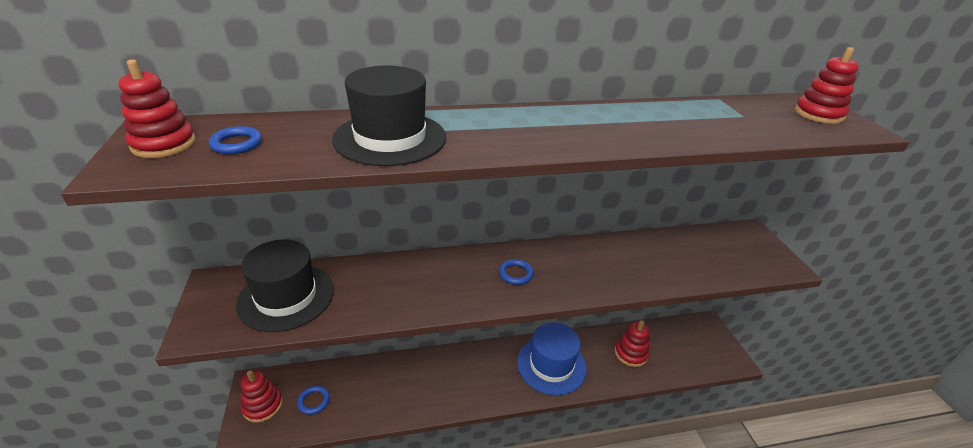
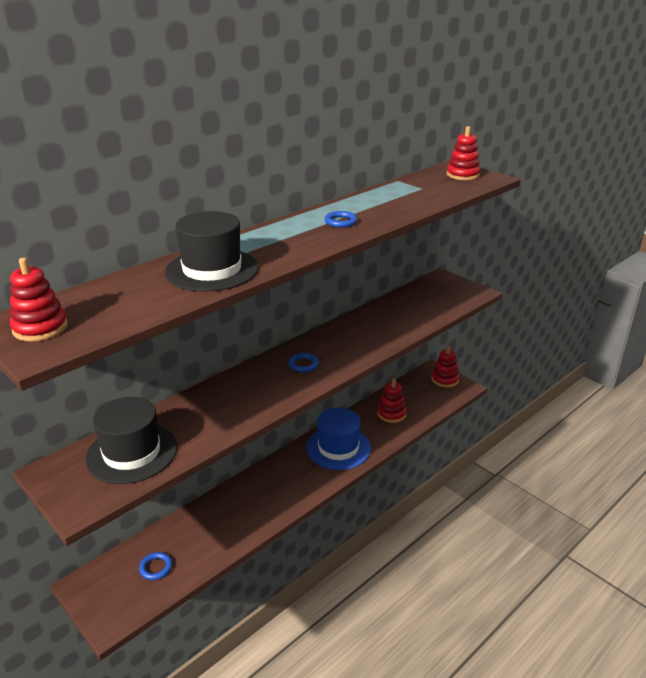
camera: 30 degrees left, 5 degrees down
(237, 144) = (101, 309): blue ring -> blue ring (341, 222)
(262, 405) = (108, 595): red stacking toy -> red stacking toy (445, 379)

